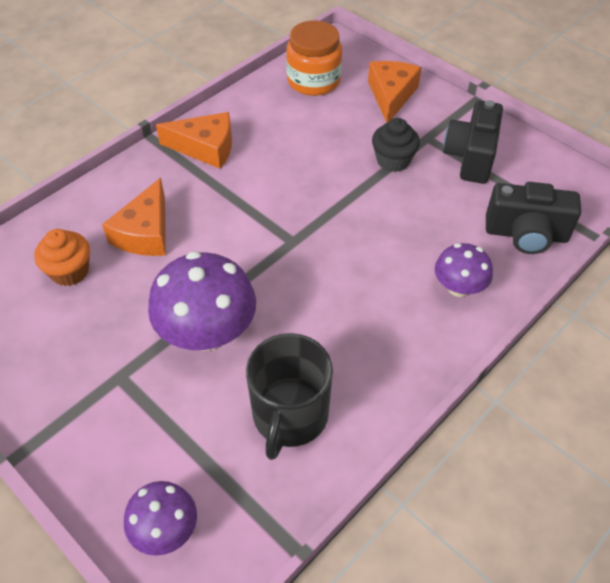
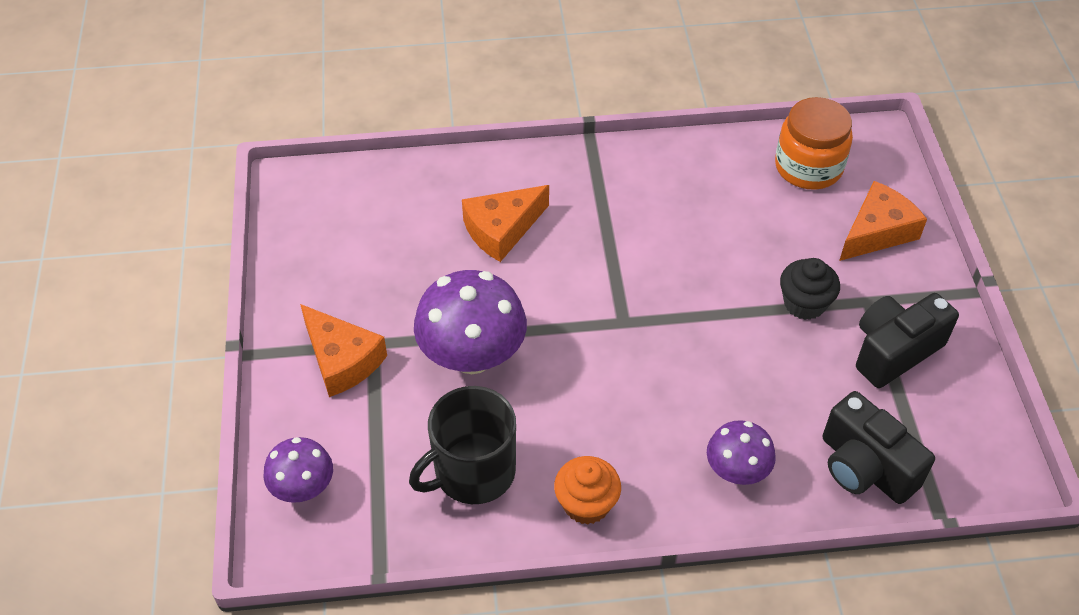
camera: 40 degrees right, 0 degrees up
(70, 271) = (411, 226): orange cupcake -> orange cupcake (586, 504)
(205, 148) = (630, 178): orange cheese -> orange cheese (342, 360)

